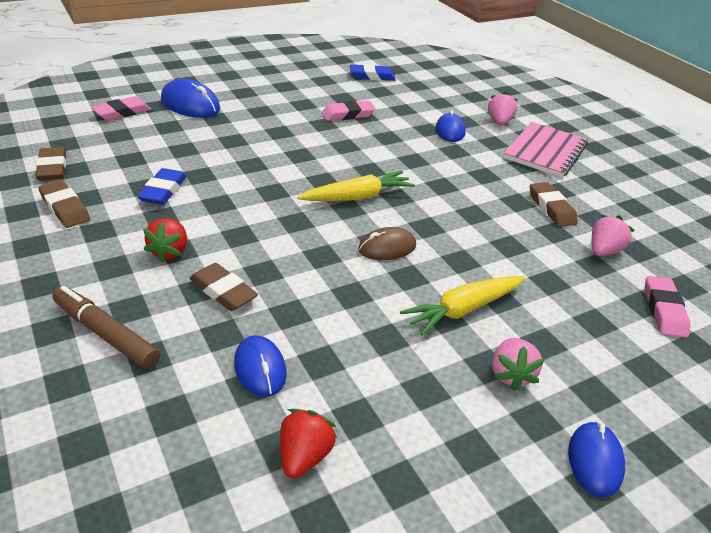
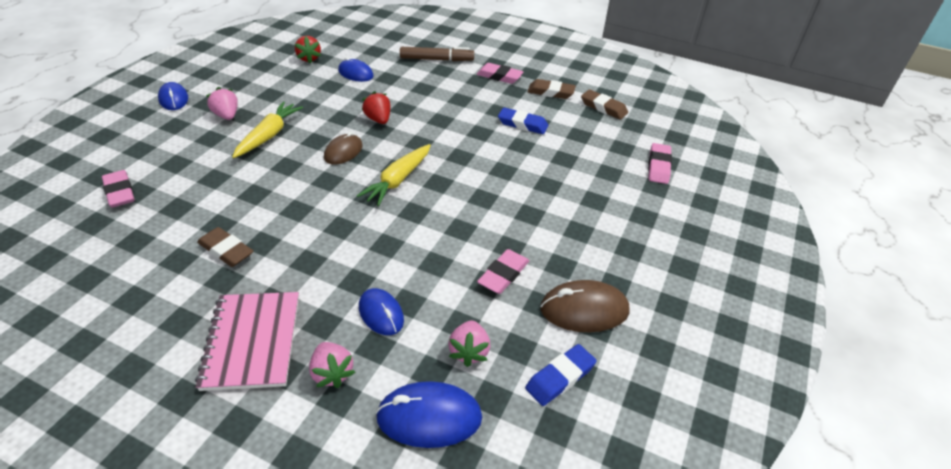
camera: 145 degrees right, 5 degrees up
(77, 258) = (499, 76): none -> pink eraser
(163, 191) = (522, 124): blue eraser -> blue eraser turned 45 degrees counterclockwise
(170, 252) = (463, 96): red strawberry -> red strawberry (378, 119)
(190, 104) = (636, 203): blue mouse -> blue mouse (429, 417)
(223, 291) = (410, 92): brown eraser -> none
(321, 86) = (584, 310): none -> brown mouse
(603, 251) = (169, 224): pink strawberry -> pink strawberry (469, 351)

